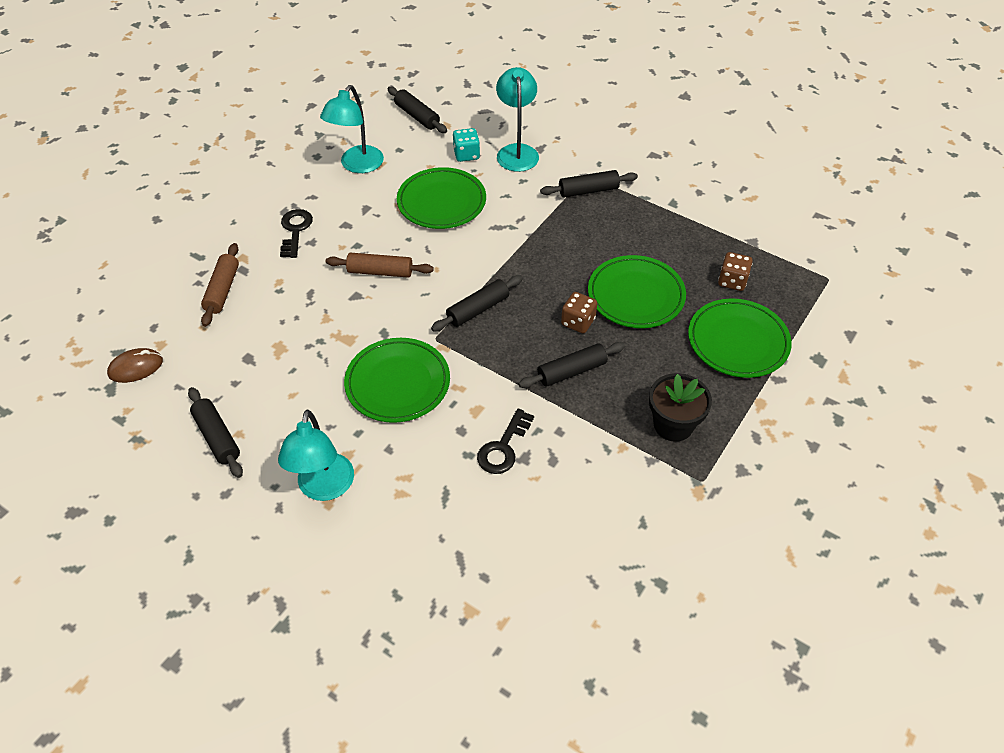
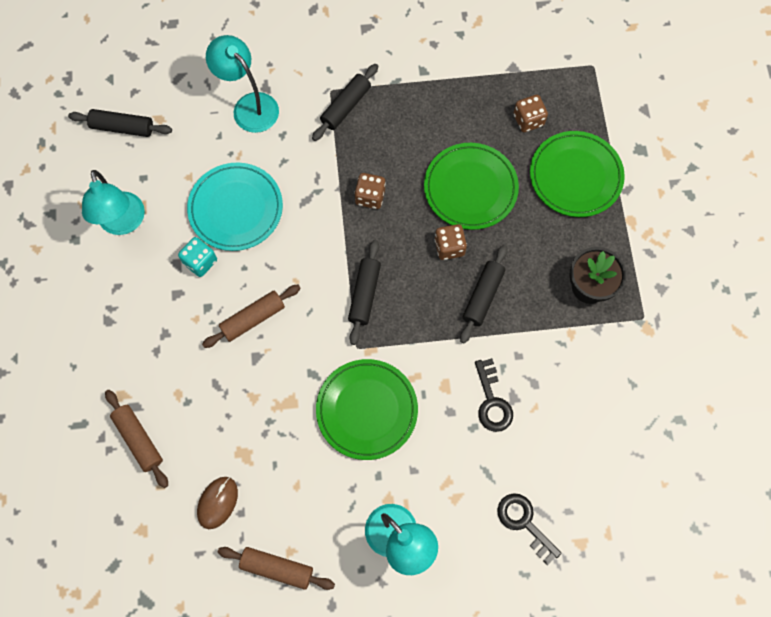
camera: 40 degrees left, 20 degrees up
(136, 367) = (145, 566): brown mouse -> brown mouse (217, 502)
(217, 437) = (277, 568): black rolling pin -> brown rolling pin
(295, 231) = (139, 333): black key -> black key (524, 523)
(441, 202) = (236, 209): green plate -> turquoise plate
(466, 155) = (209, 140): turquoise dice -> turquoise dice (200, 262)
(548, 253) = (370, 197): none -> brown dice

